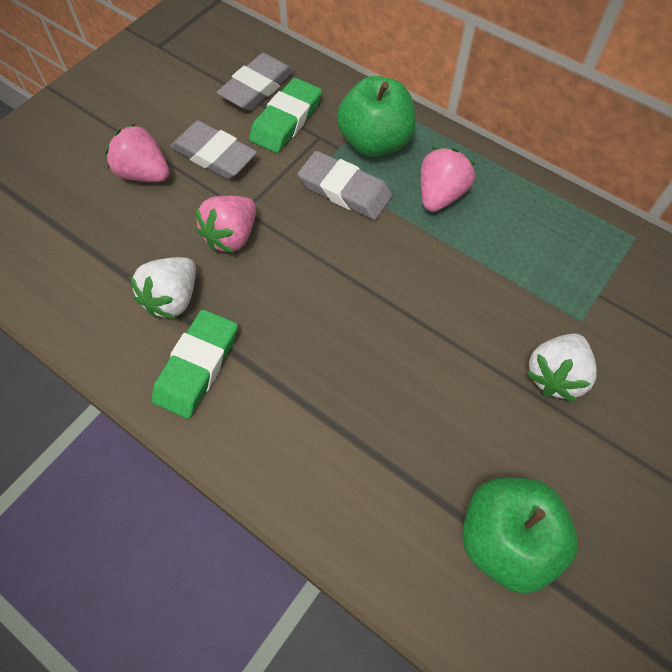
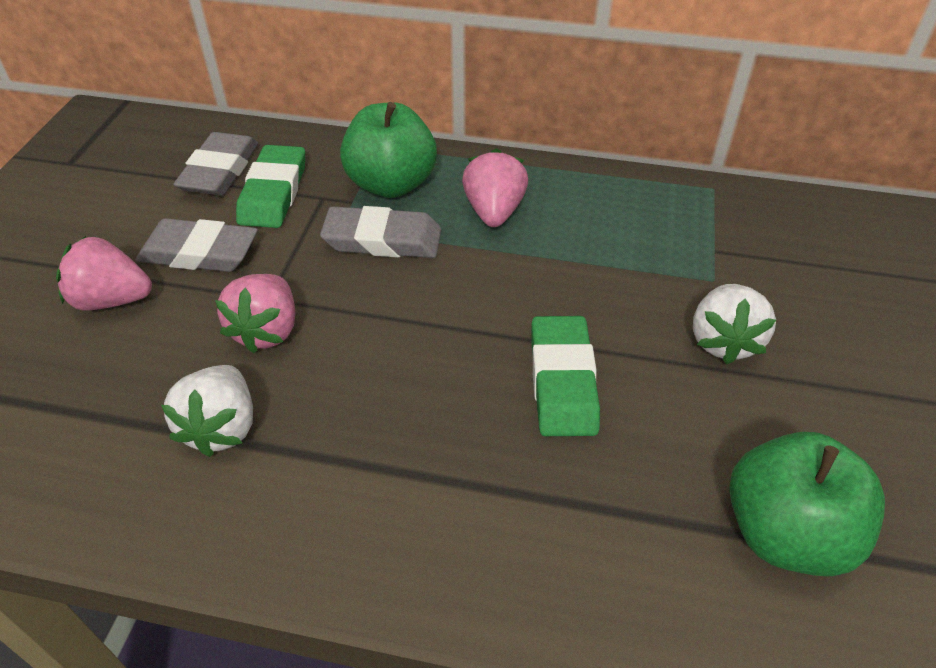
camera: 25 degrees left, 15 degrees down
(197, 366) = (296, 494): green eraser -> green eraser (562, 381)

